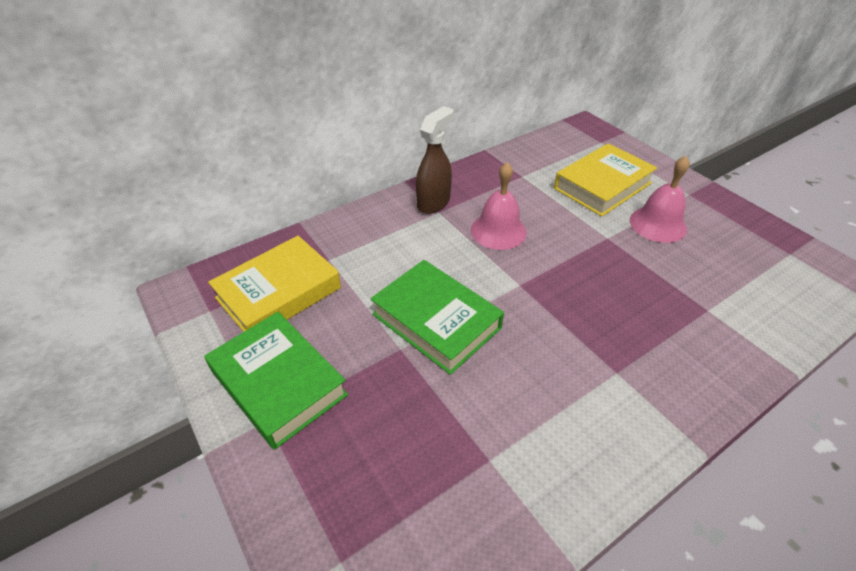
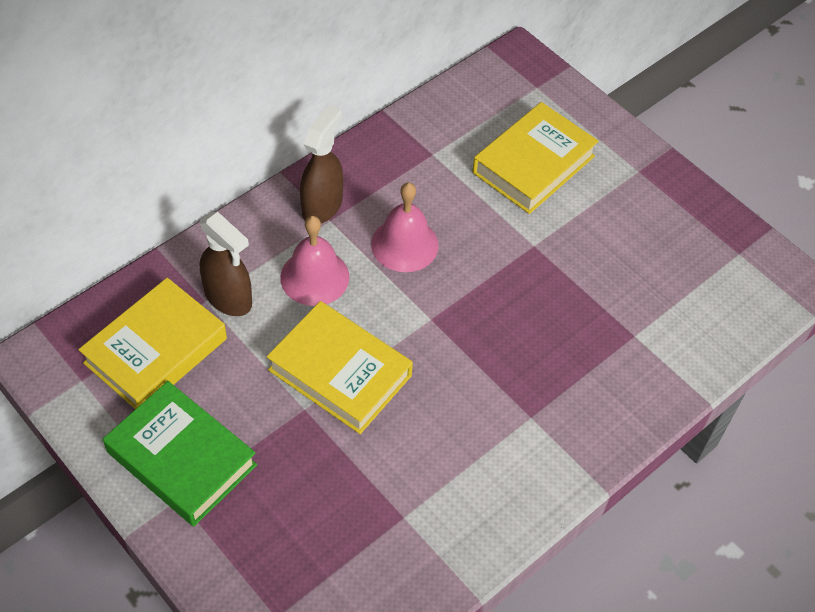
camera: 10 degrees left, 10 degrees up
(348, 259) = (228, 298): none -> brown spray bottle
(436, 321) = (340, 373): green book -> yellow book
(658, 224) = (595, 221): pink bell -> pink bell (314, 277)

